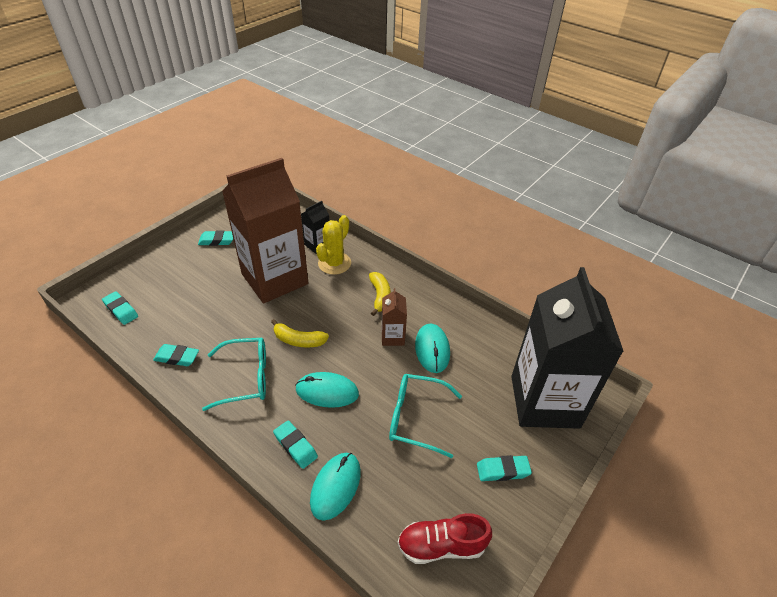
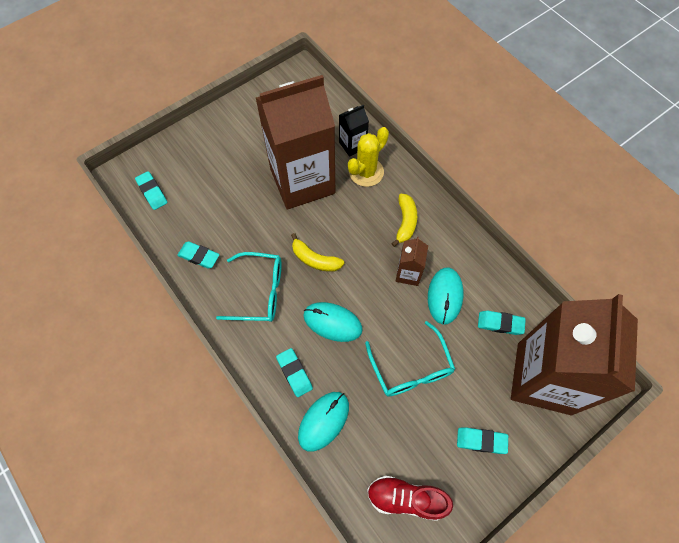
camera: 15 degrees right, 20 degrees up
(217, 240) = (251, 122): turquoise eraser -> turquoise eraser (500, 324)
(415, 418) = (411, 368): turquoise glasses -> turquoise glasses turned 135 degrees counterclockwise
(544, 401) = (543, 378): black carton -> brown carton

